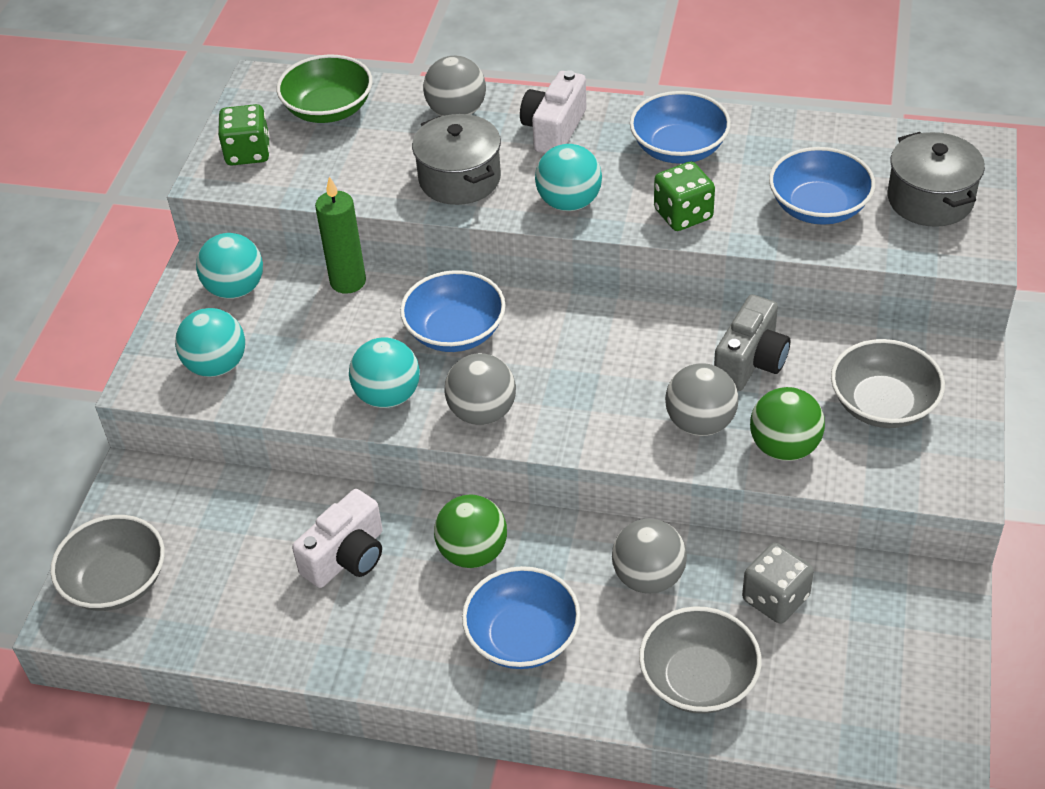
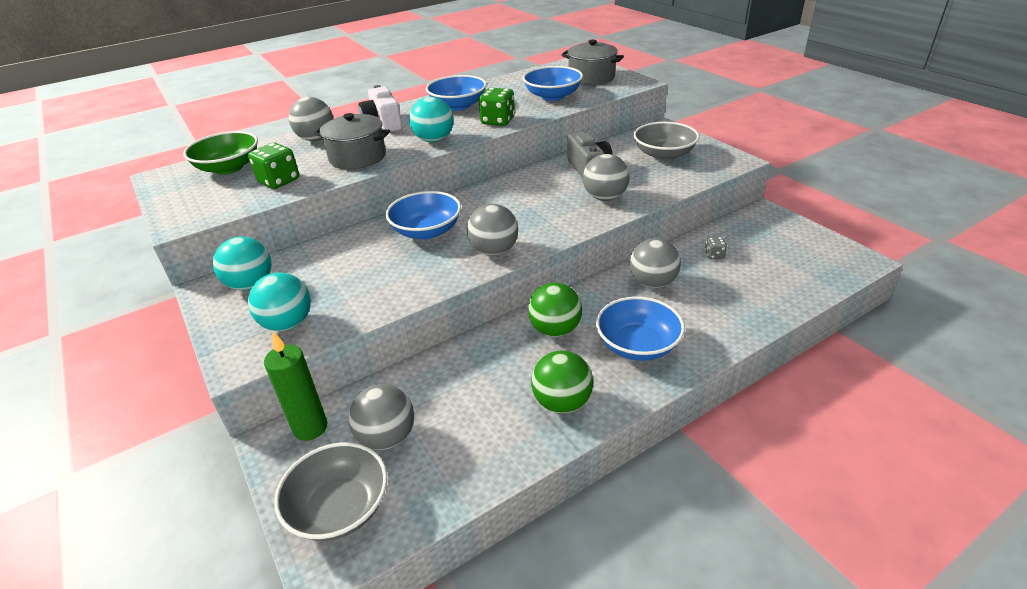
camera: 45 degrees left, 10 degrees down
(210, 546) = (387, 437): none -> grey ball
(248, 153) = (194, 203): green dice -> green dice (279, 181)
(347, 557) = (487, 379): white camera -> none
(348, 281) = (328, 245): green candle -> green candle (310, 428)
(388, 396) = (428, 274): turquoise ball -> none
(698, 679) = (738, 303): grey bowl -> none
(775, 598) = (714, 255): grey dice -> grey dice, size x0.52
(784, 447) = (653, 186): green ball -> green ball (562, 402)

